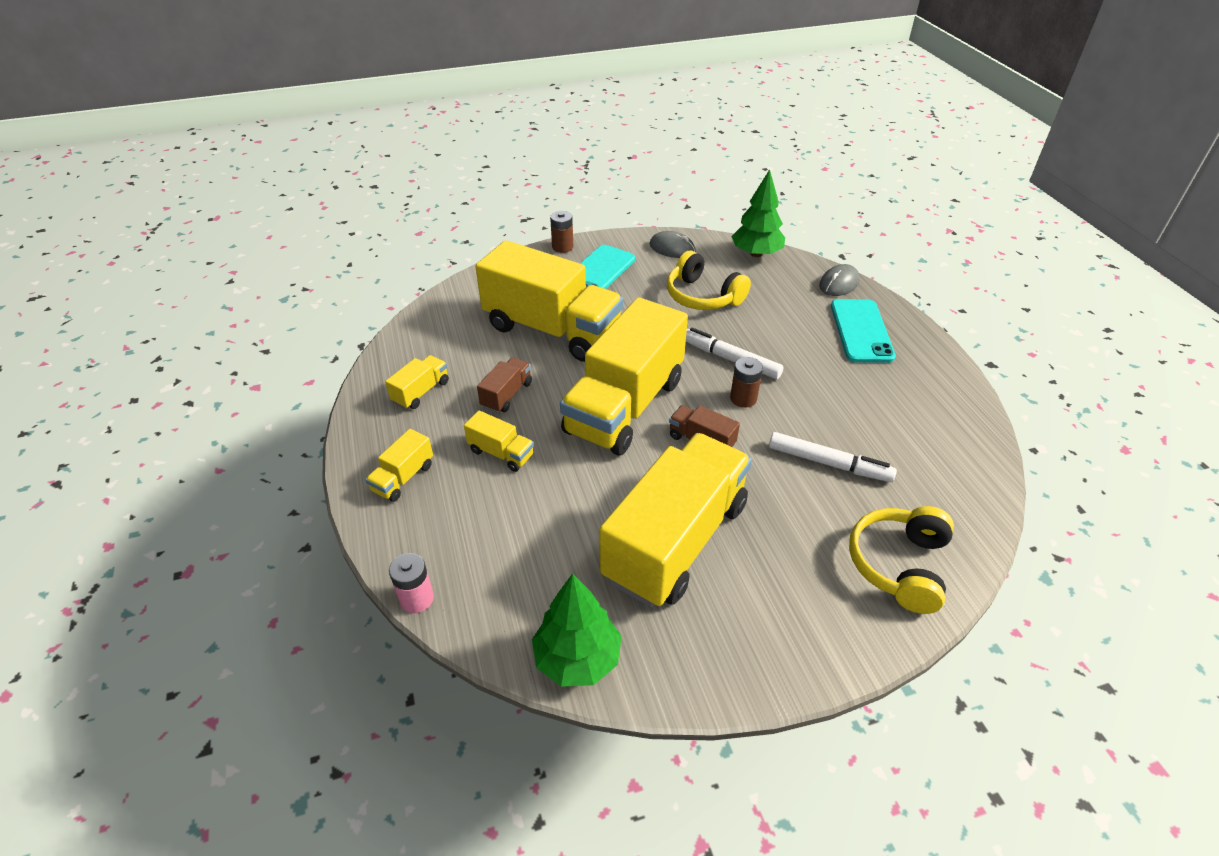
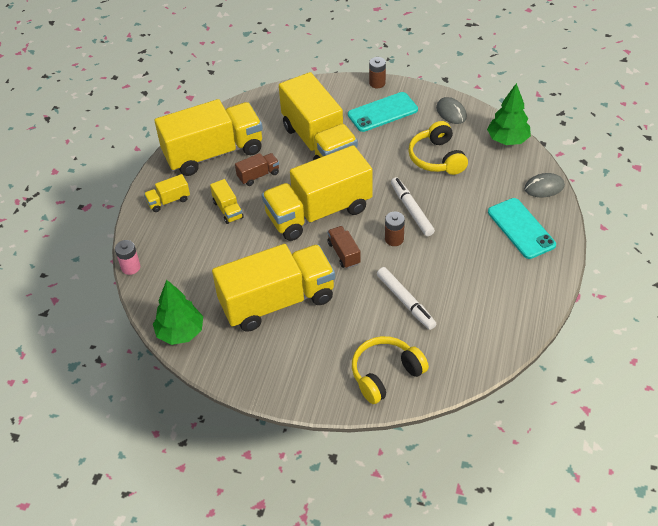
camera: 35 degrees right, 5 degrees up
(421, 392) = (213, 153): yellow truck -> yellow truck, size x2.41
(861, 331) = (521, 228): turquoise phone -> turquoise phone turned 60 degrees counterclockwise

